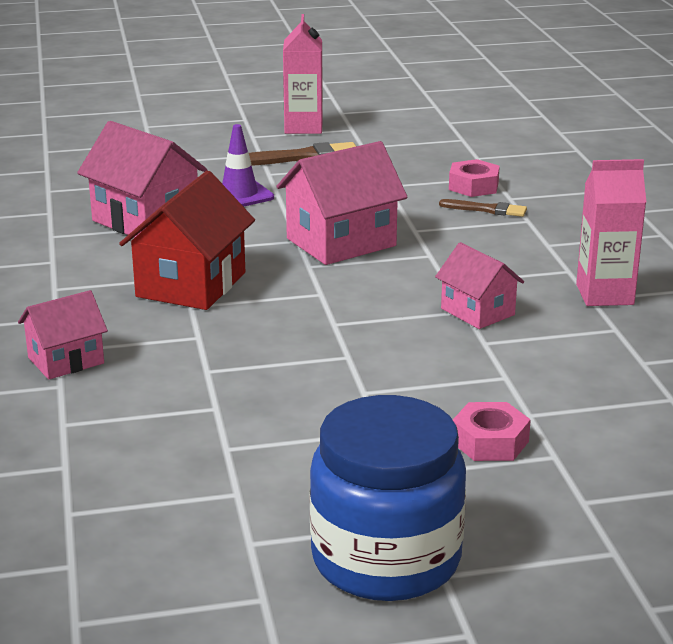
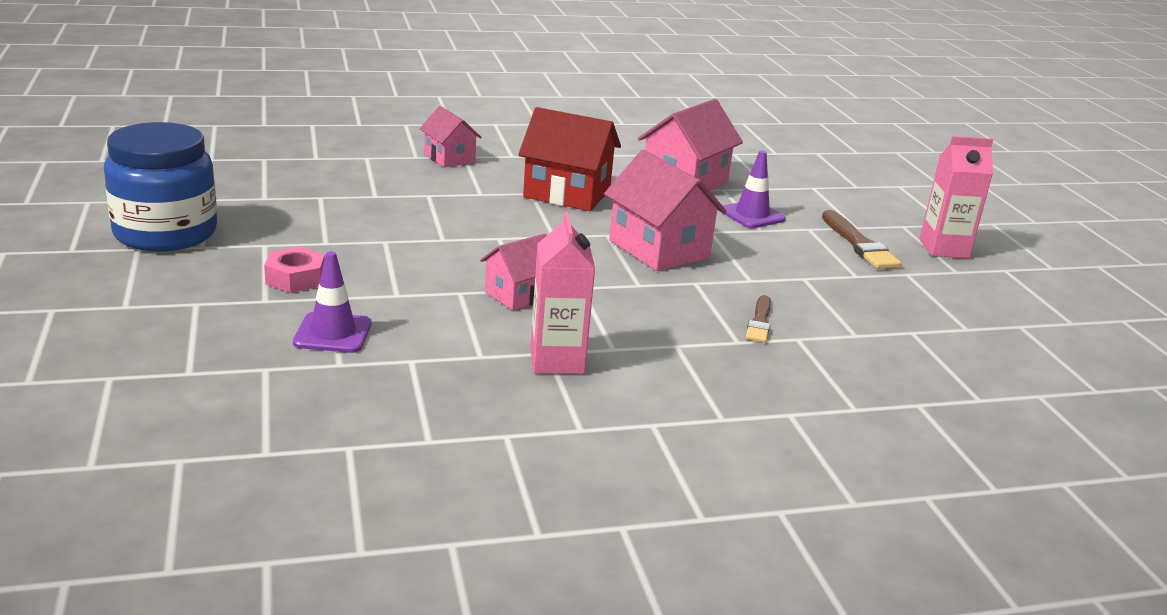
camera: 85 degrees right, 0 degrees up
(473, 186) = (822, 321): pink nut -> none
(611, 407) = (333, 333): none -> purple traffic cone

